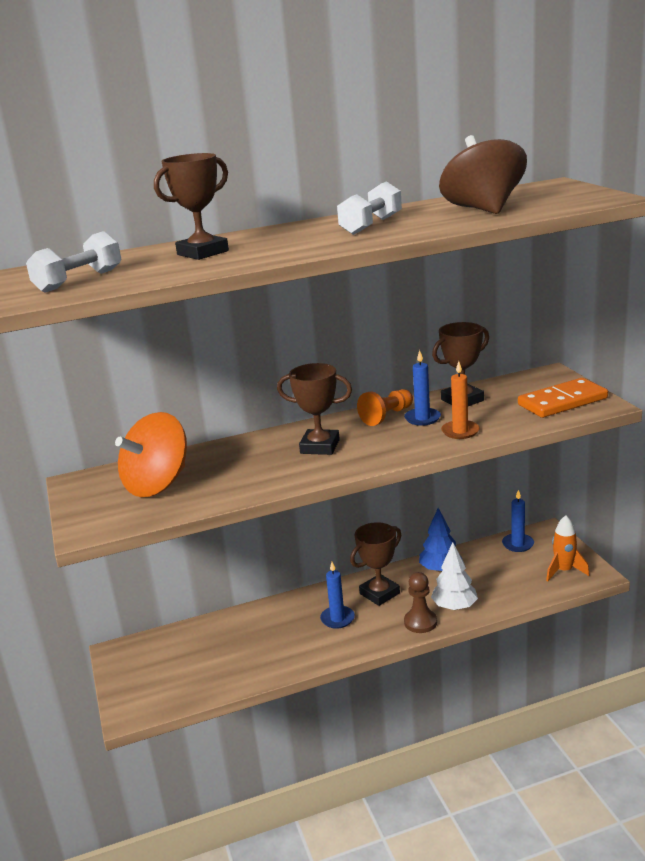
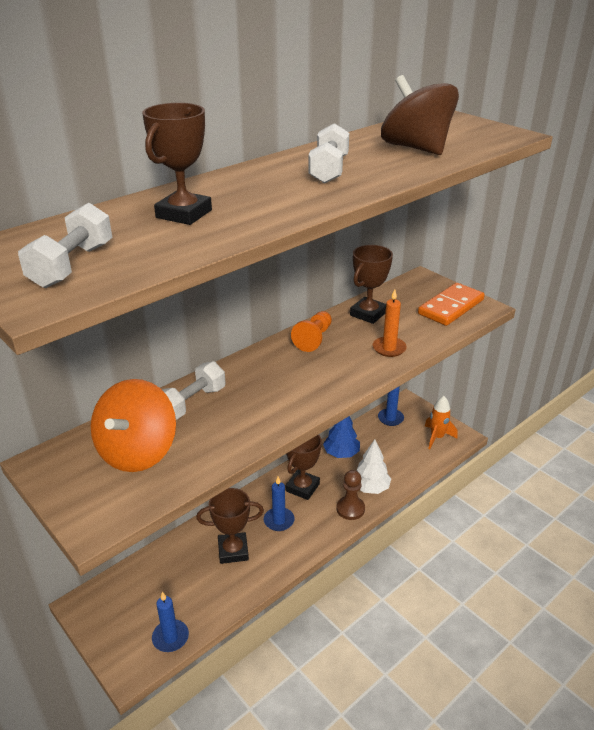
camera: 25 degrees left, 10 degrees up
(230, 455) = (192, 403): none -> white dumbbell
(320, 447) = (274, 381): brown trophy -> brown trophy (233, 551)
(422, 418) = (347, 338): blue candle -> blue candle (170, 637)

